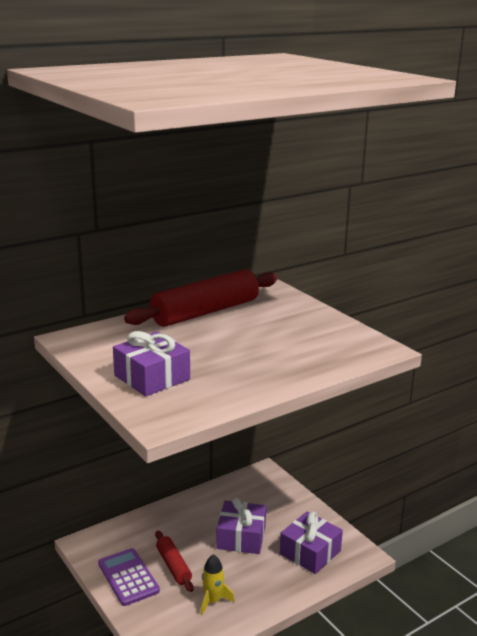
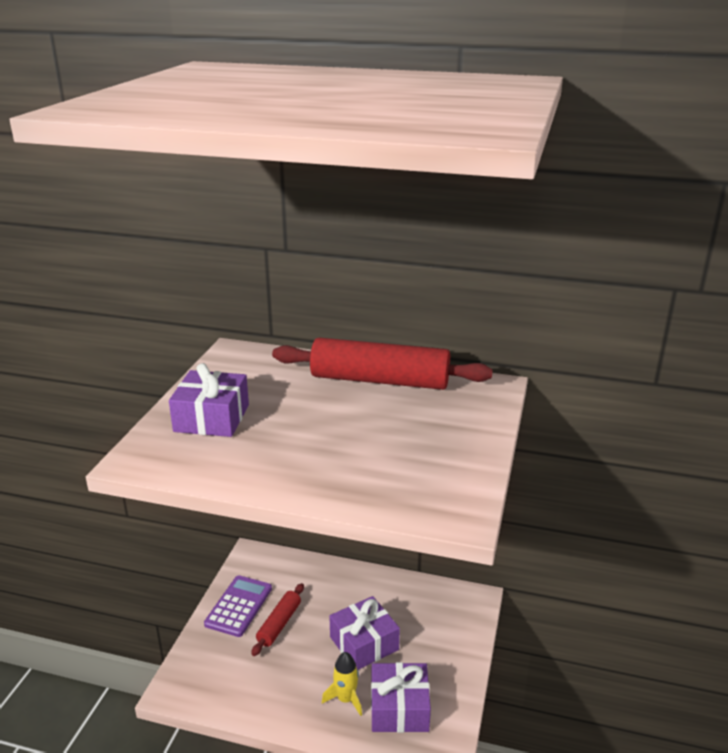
camera: 50 degrees right, 5 degrees up
(213, 601) = (262, 679): yellow rocket -> yellow rocket (346, 699)

